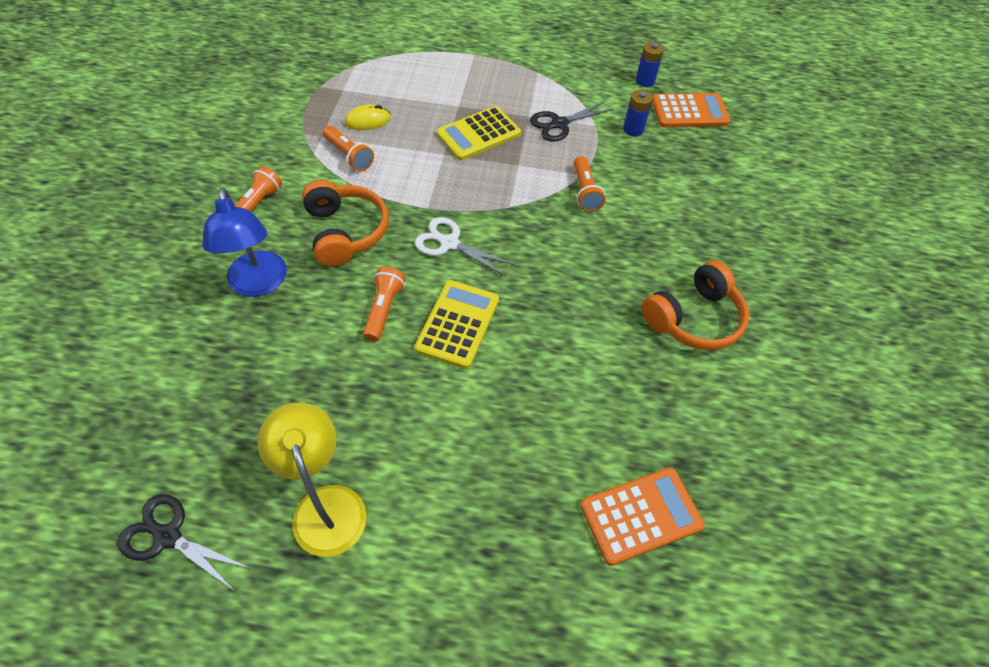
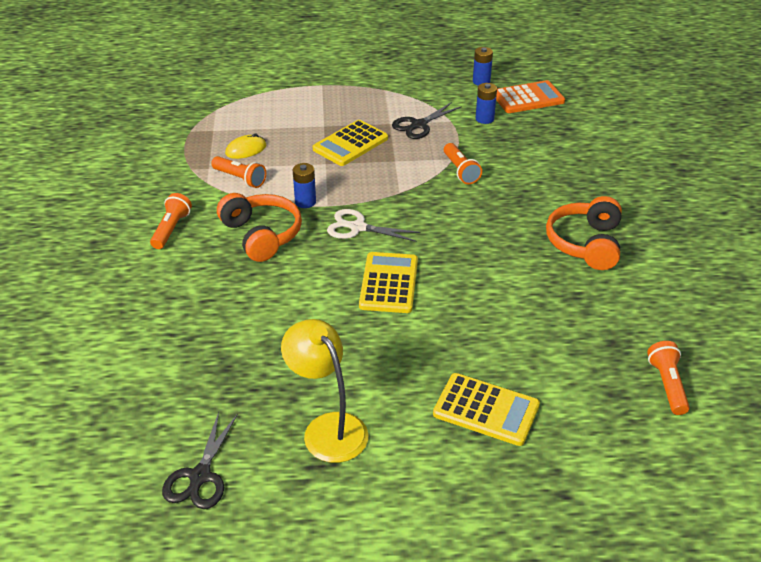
camera: 10 degrees left, 15 degrees down
(168, 536) = (200, 476): black scissors -> black scissors turned 90 degrees counterclockwise
(258, 284) = (200, 286): blue lamp -> none
(384, 309) = (320, 284): orange flashlight -> orange flashlight (667, 385)
(406, 199) = (305, 202): none -> blue battery
(507, 523) = (486, 410): none -> yellow calculator
(640, 515) = (592, 383): orange calculator -> none
(693, 318) = (586, 243): orange headphones -> orange headphones turned 150 degrees clockwise

